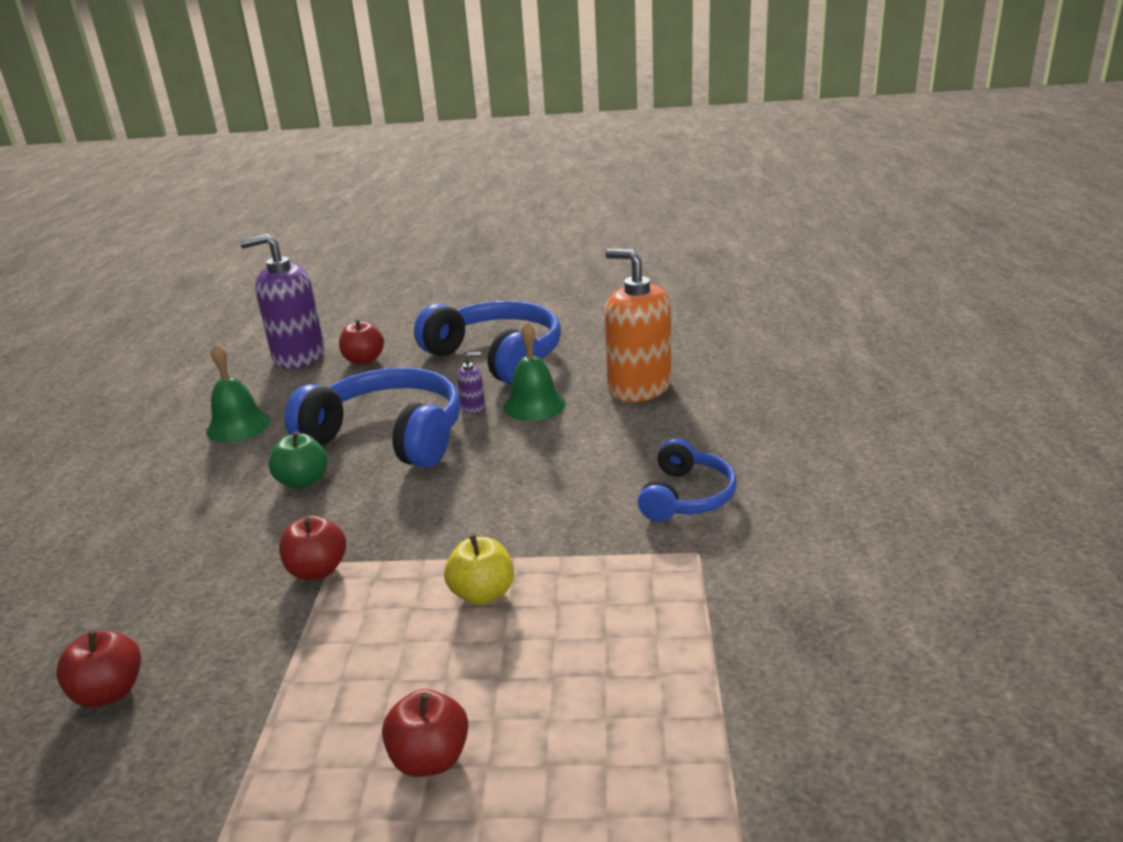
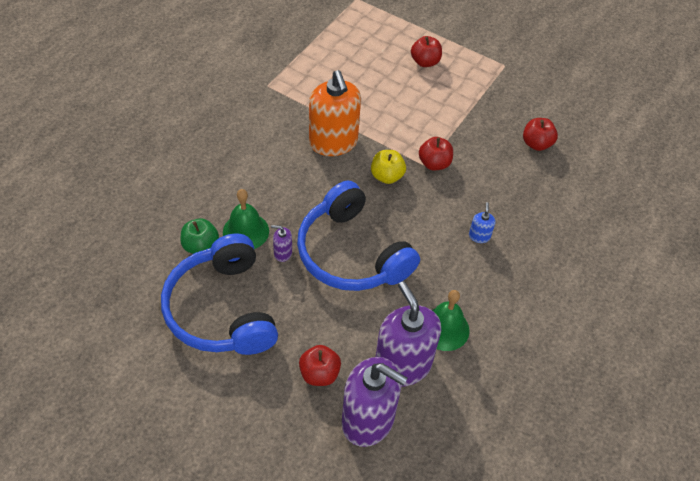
camera: 155 degrees left, 25 degrees up
(211, 515) = (479, 236): none -> blue soap dispenser
(279, 391) = (402, 365): none -> purple soap dispenser
(303, 481) = (420, 237): green apple -> green apple (200, 246)
(482, 594) = (369, 112): yellow apple -> yellow apple (387, 176)
(639, 388) = (171, 209): orange soap dispenser -> orange soap dispenser (333, 142)
(686, 496) = (239, 114): blue headphones -> none

